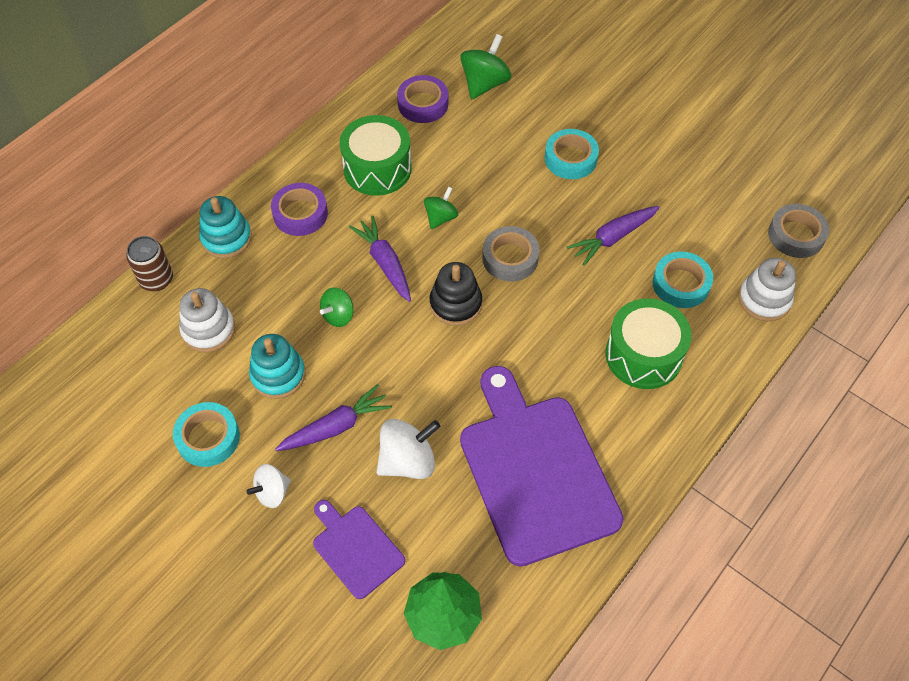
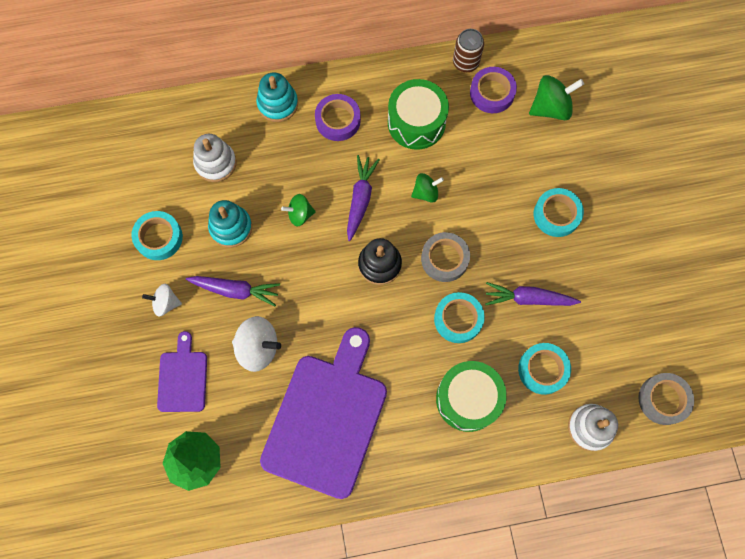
camera: 40 degrees right, 15 degrees up
(156, 279) = (213, 103): brown can -> brown can (465, 62)
(570, 297) = (458, 319): none -> turquoise tape

